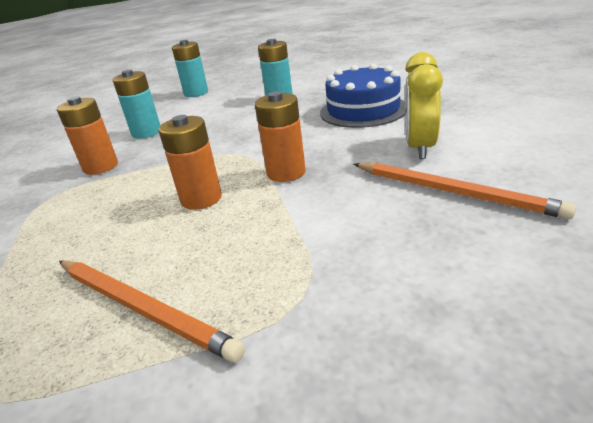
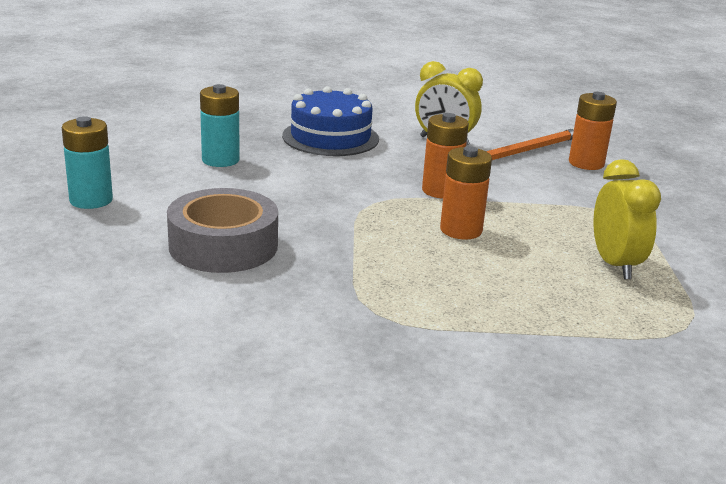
camera: 80 degrees left, 5 degrees down
(101, 167) = (315, 280): orange battery -> orange battery (586, 163)
(142, 308) = (615, 264): orange pencil -> yellow clock
(146, 132) = (223, 246): turquoise battery -> grey tape

